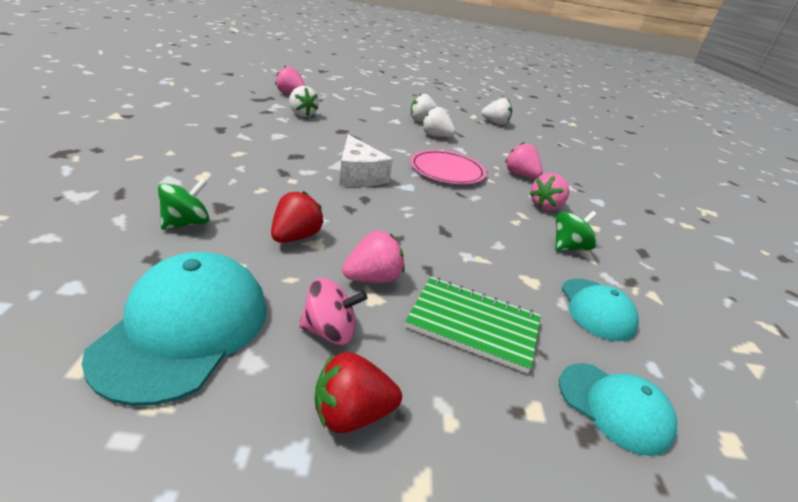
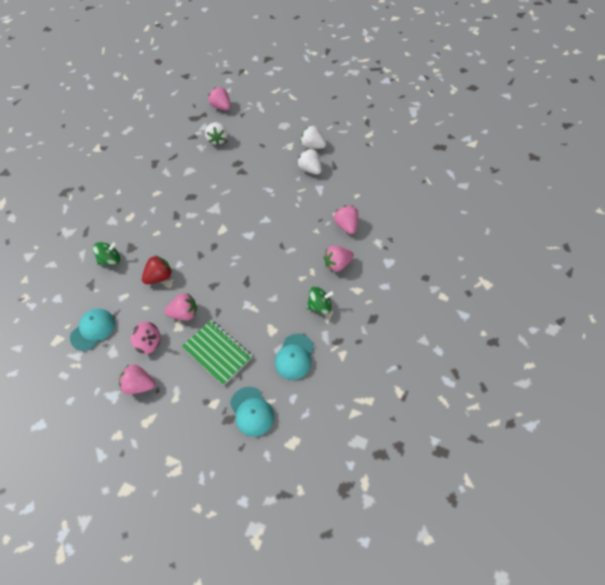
camera: 30 degrees right, 25 degrees up
(185, 328) = (93, 330): turquoise cap -> turquoise cap, size x0.61
(352, 414) = (139, 385): red strawberry -> pink strawberry
(358, 175) = (222, 220): white cheese -> none
(447, 170) = (289, 217): pink plate -> none
(495, 123) = (383, 146): white strawberry -> none

